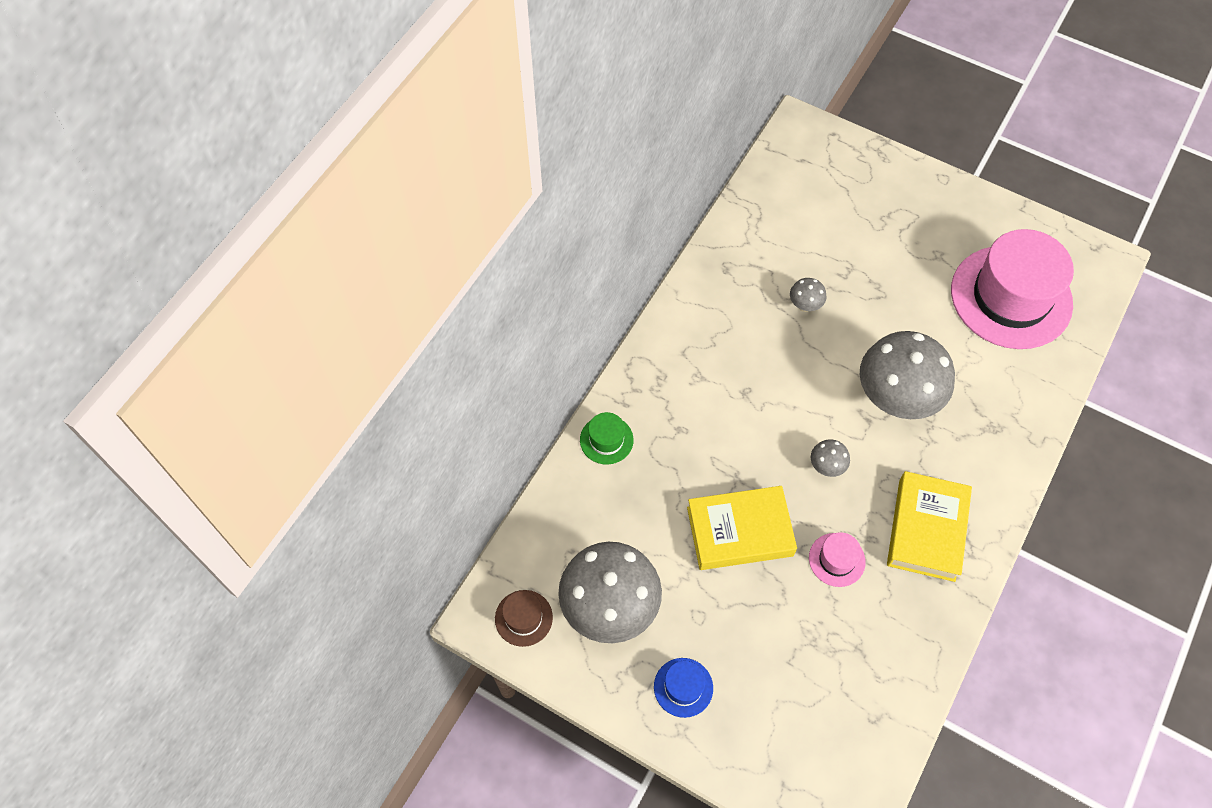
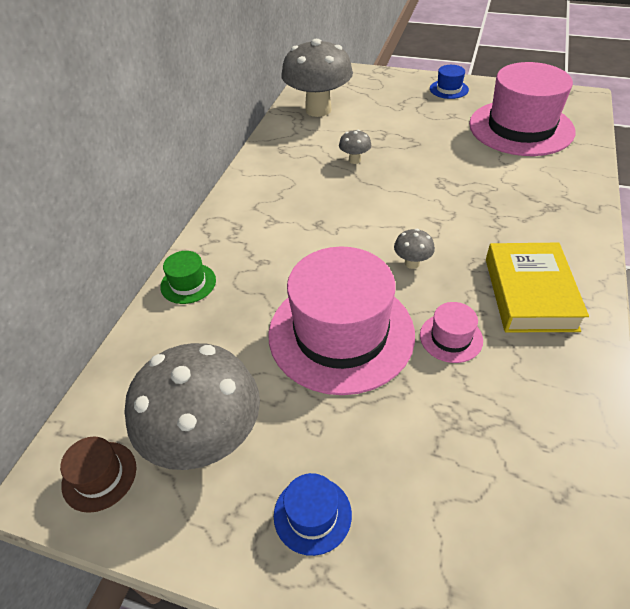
camera: 10 degrees left, 15 degrees down
(739, 531) = (341, 333): yellow book -> pink hat
(895, 400) = (456, 204): grey mushroom -> grey mushroom (318, 110)
(950, 205) = (449, 89): none -> blue hat

